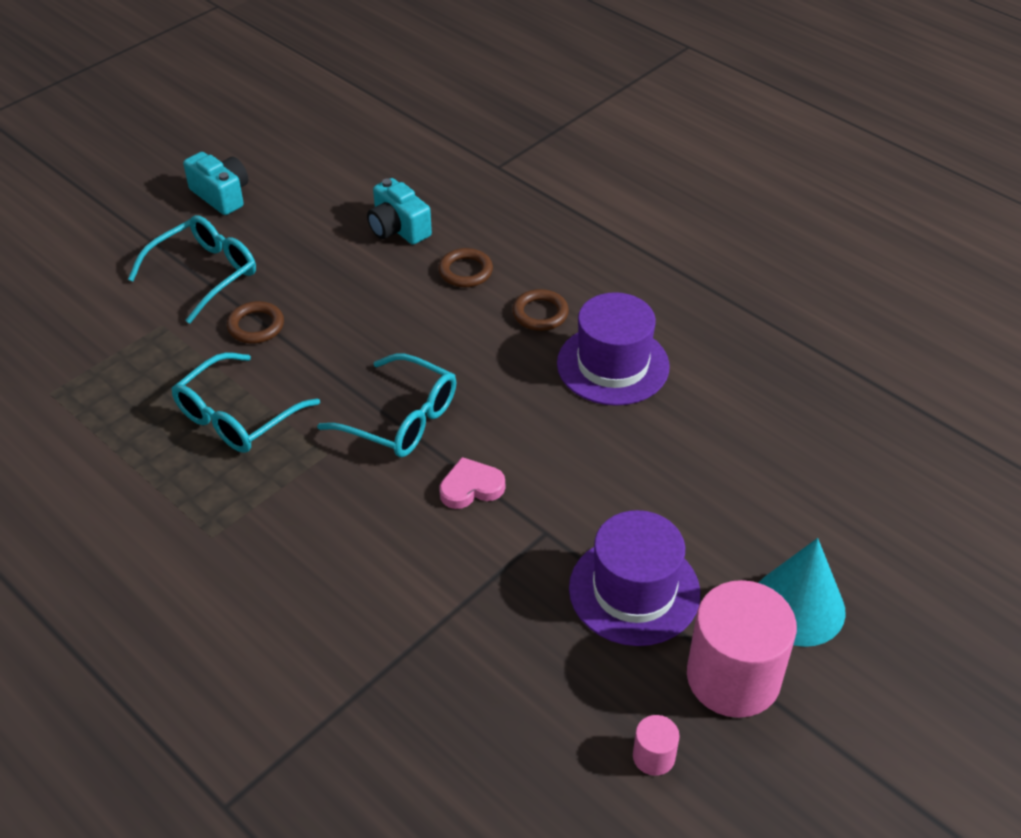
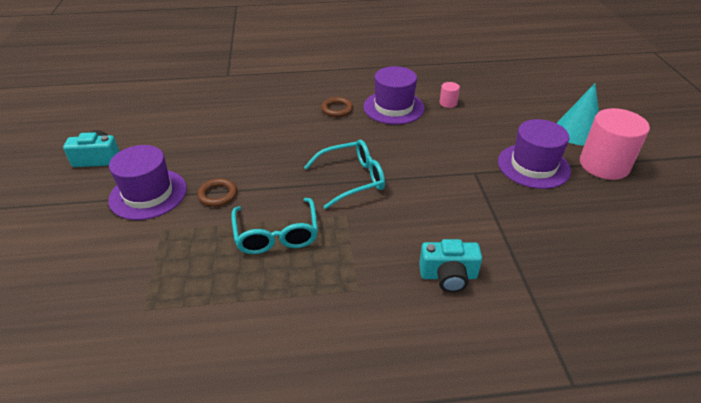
camera: 50 degrees left, 5 degrees down
(204, 274) = (148, 194): turquoise glasses -> purple hat
(398, 228) = (221, 118): turquoise camera -> turquoise camera (448, 276)
(465, 271) = (280, 114): brown ring -> none
(471, 487) = (423, 180): pink heart -> none
(653, 756) = (635, 207): pink cylinder -> pink cylinder (448, 103)

